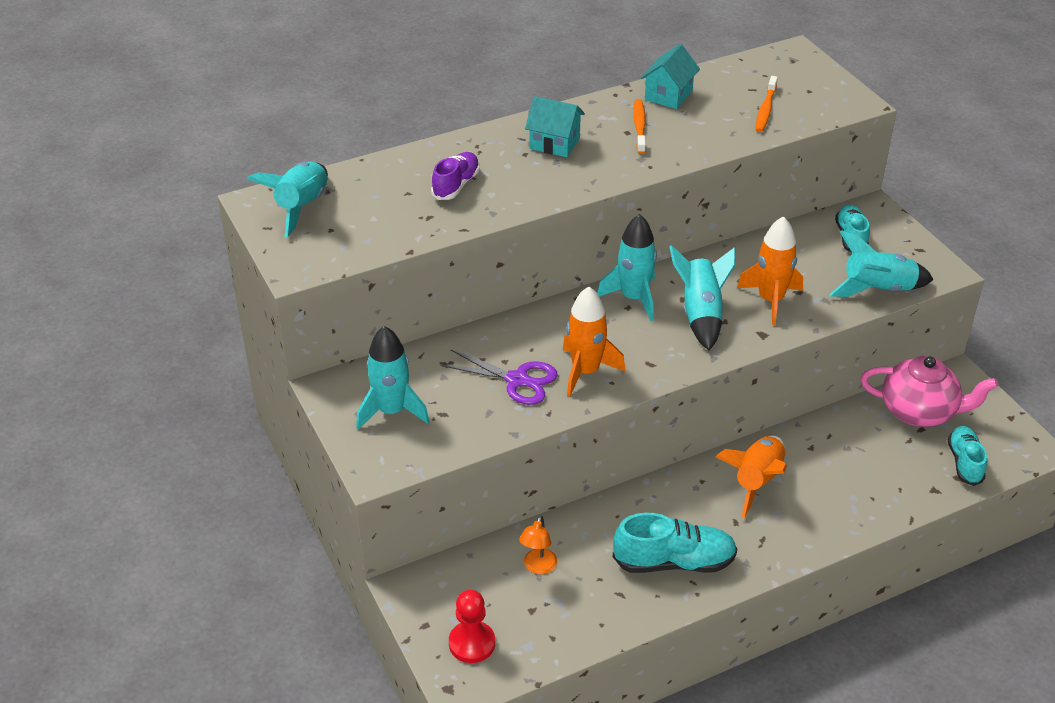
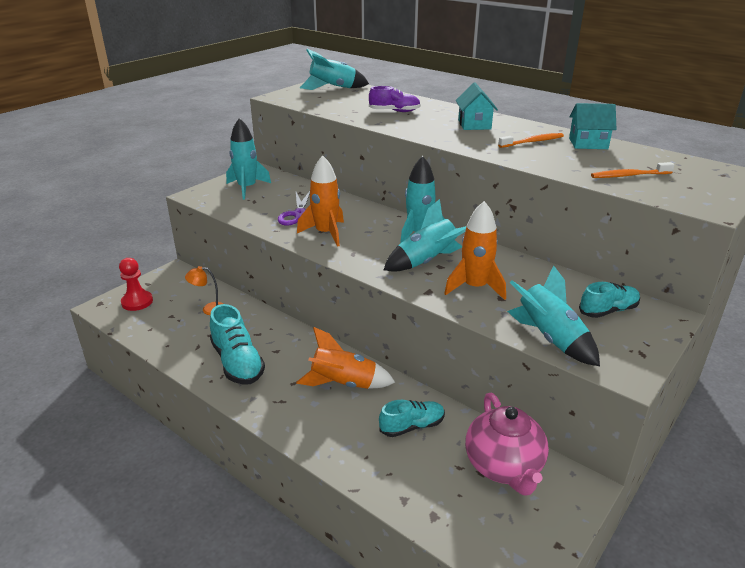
camera: 65 degrees right, 10 degrees down
(964, 462) = (458, 516): turquoise shoe -> turquoise shoe (412, 426)

